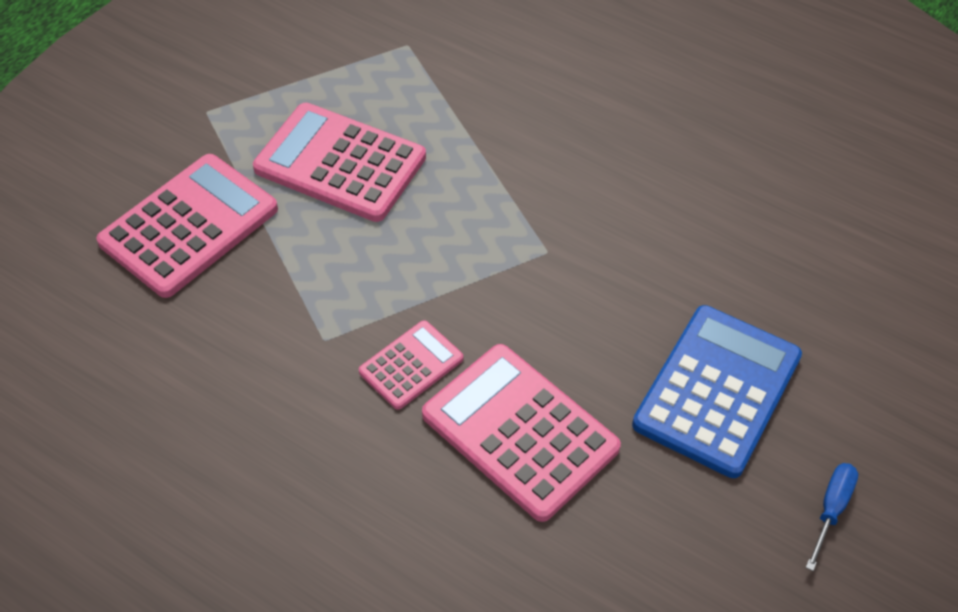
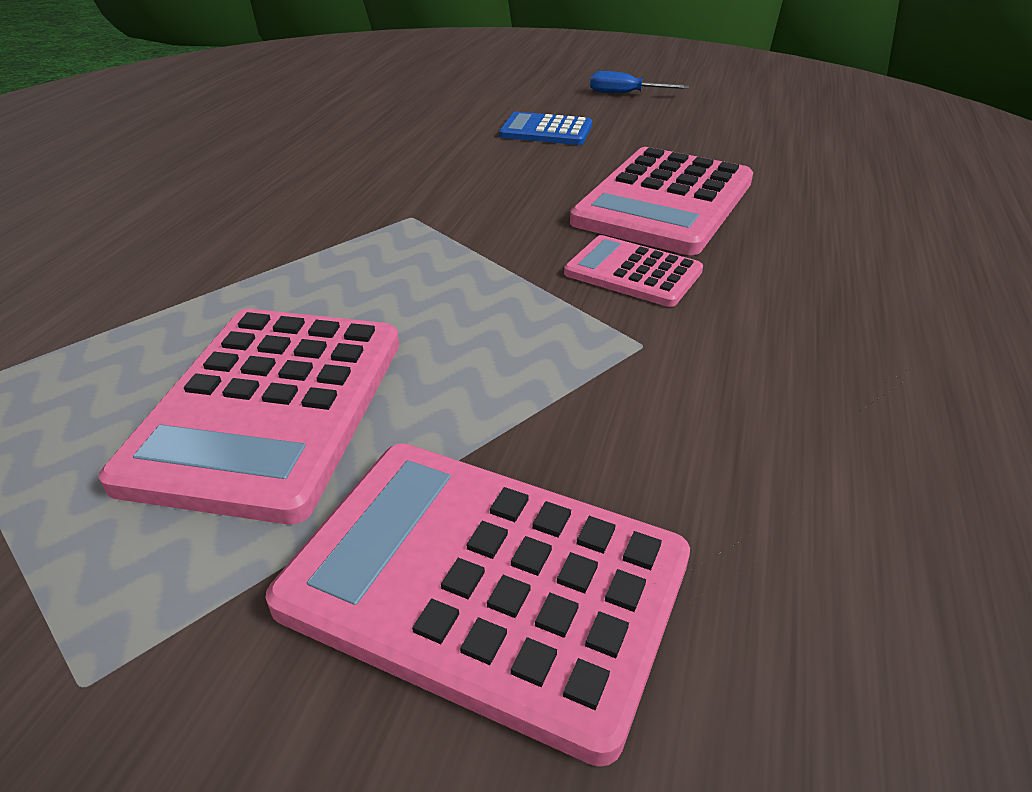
camera: 105 degrees left, 15 degrees down
(717, 391) = (546, 131): blue calculator -> blue calculator, size x0.54

